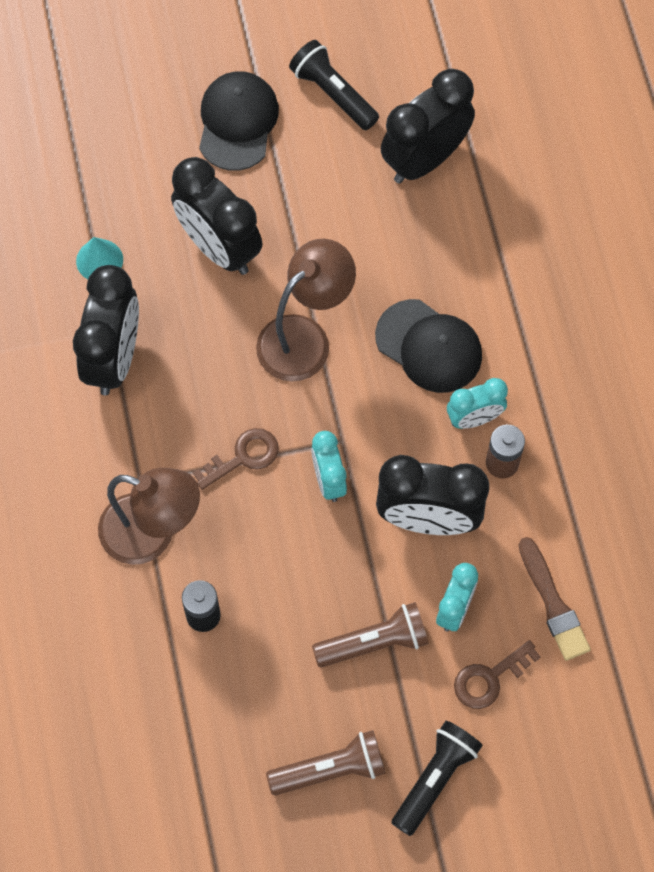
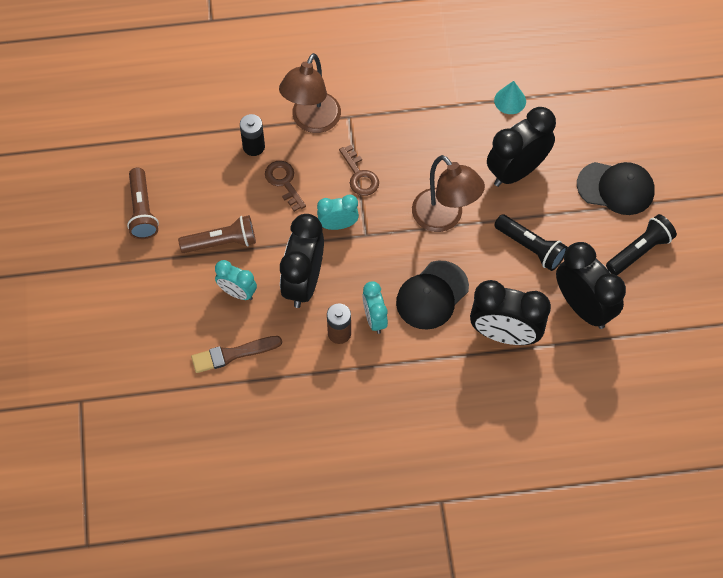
camera: 95 degrees right, 5 degrees down
(114, 358) = (437, 106): black clock -> black clock (504, 334)
(374, 642) = (221, 242): brown flashlight -> brown flashlight turned 90 degrees counterclockwise
(435, 779) = (125, 269): black flashlight -> black flashlight (530, 247)
(489, 678) = (187, 309): brown key -> brown key (284, 182)

